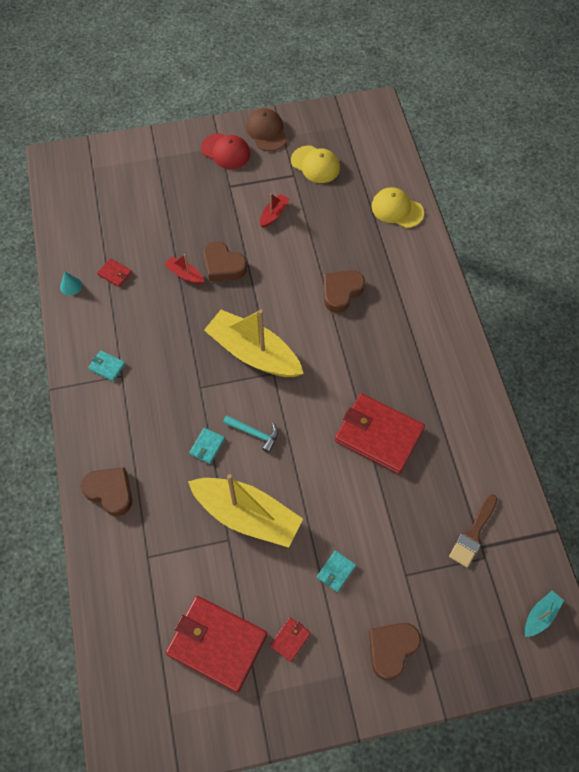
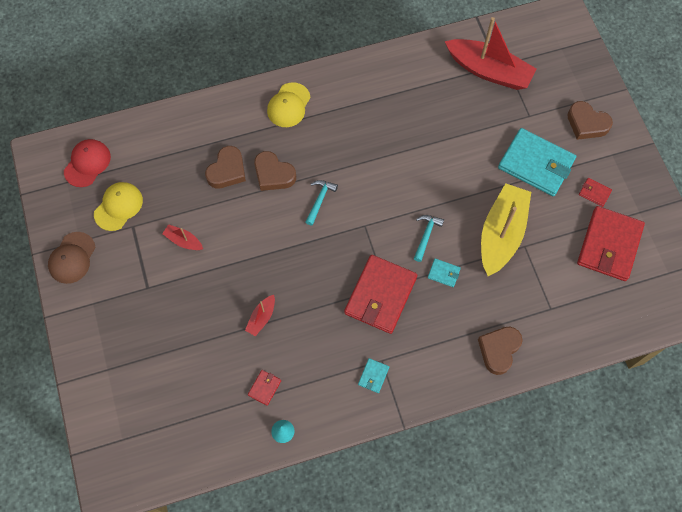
camera: 95 degrees left, 5 degrees up
(223, 265) = (249, 282): brown heart -> brown heart (227, 171)
(226, 151) = (99, 297): red cap -> red cap (87, 163)
(253, 353) = (345, 244): yellow boat -> none
(267, 131) = (72, 258): brown cap -> brown cap turned 45 degrees counterclockwise
(307, 333) = (320, 200): none -> turquoise hammer
(336, 571) = (536, 164): turquoise wallet -> turquoise wallet, size x2.38
(379, 435) = (414, 138): red wallet -> red wallet (380, 295)
(397, 209) = (175, 131): yellow cap -> yellow cap (288, 105)
(473, 534) = (489, 71): brown brush -> red boat
(540, 615) = (542, 30): turquoise boat -> none

